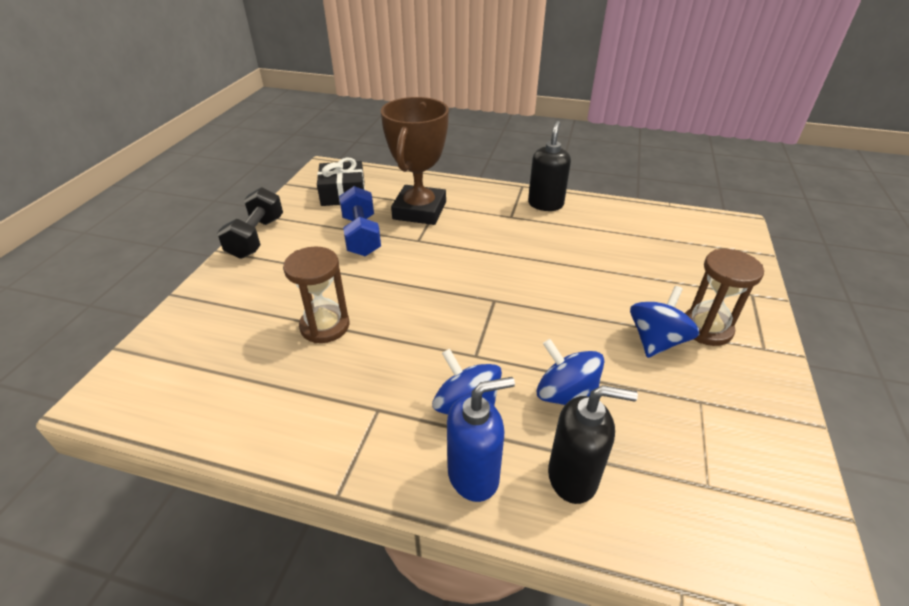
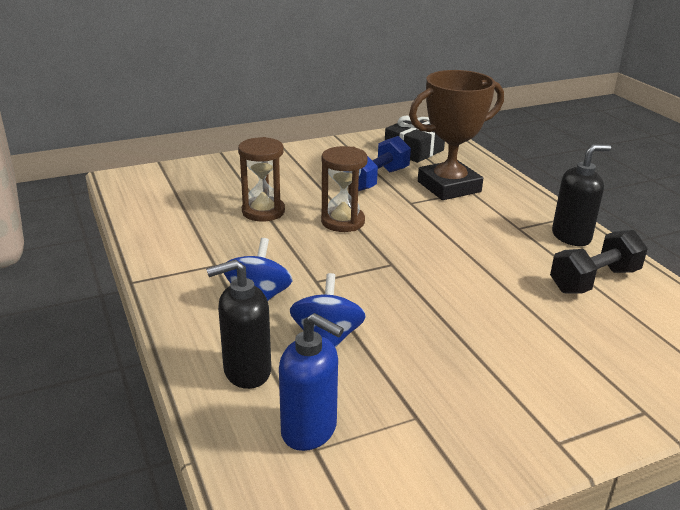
camera: 50 degrees right, 10 degrees down
(256, 237) = (312, 148): black dumbbell -> black dumbbell (594, 280)
(474, 475) = (200, 326): blue soap dispenser -> blue soap dispenser (309, 430)
(573, 477) = (246, 371): black soap dispenser -> black soap dispenser turned 105 degrees clockwise
(656, 341) = (464, 366): blue spinning top -> none
(706, 328) = (530, 393): brown hourglass -> brown hourglass (343, 221)

